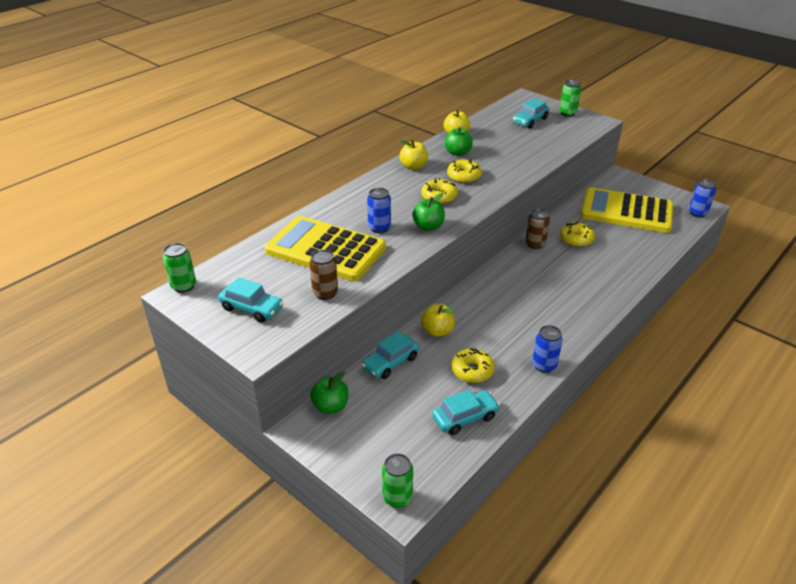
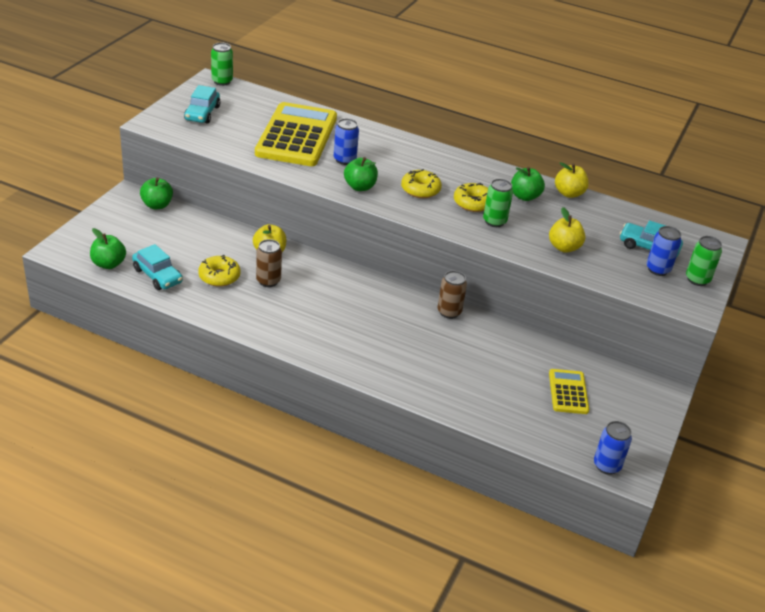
camera: 70 degrees right, 0 degrees up
(325, 293) = (233, 143): brown can -> brown can (268, 281)
(390, 362) = (218, 230): turquoise car -> none
(397, 497) = (66, 247): green can -> green can (494, 221)
(413, 166) = (475, 170): yellow apple -> yellow apple (564, 247)
(437, 458) = (108, 264): none -> green apple
(544, 365) = (238, 321): blue can -> blue can (658, 269)
(576, 239) = (476, 345): yellow donut -> none
(626, 211) = (568, 392): yellow calculator -> yellow calculator, size x0.48

